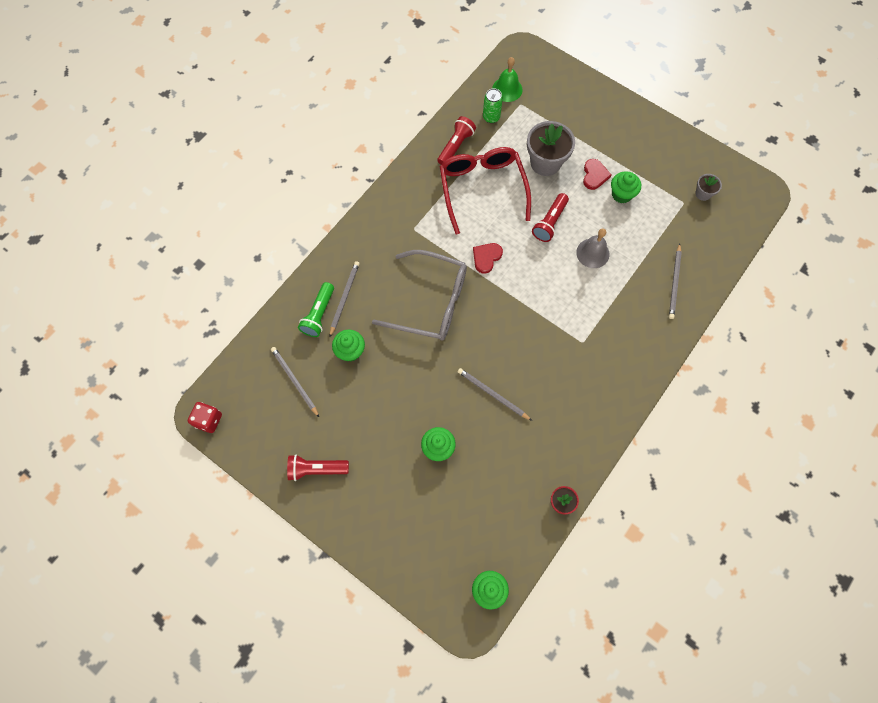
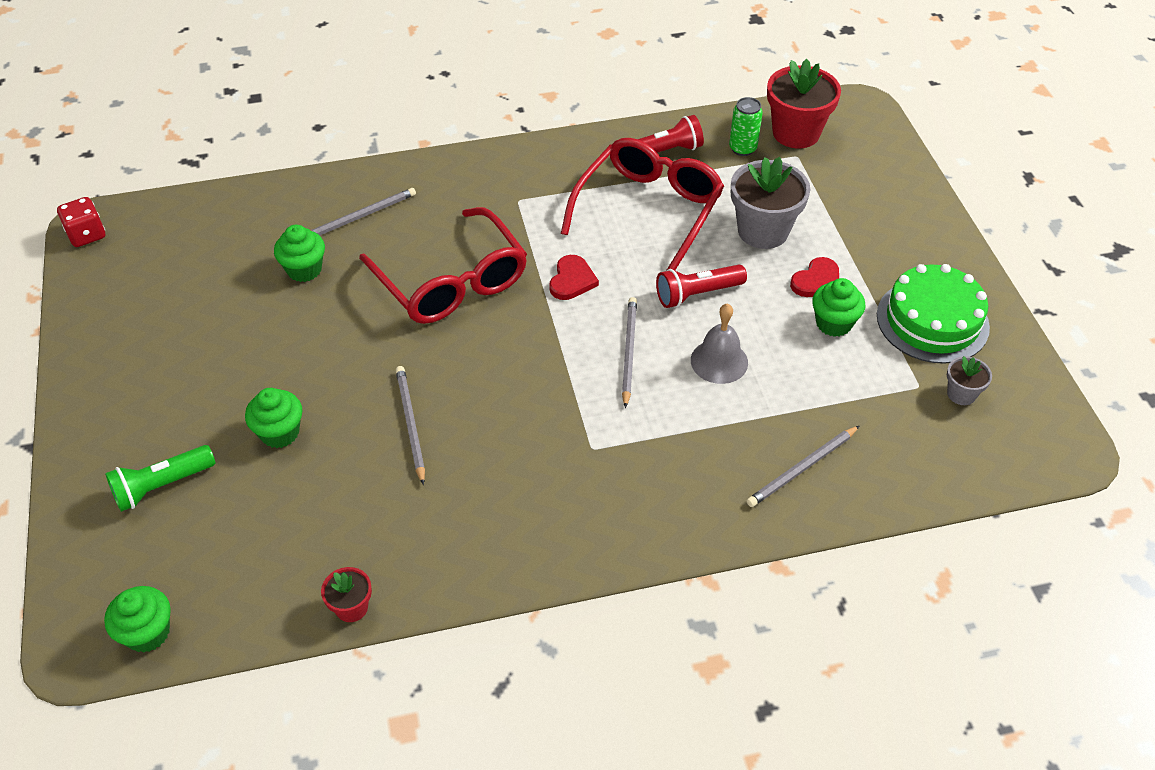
camera: 40 degrees right, 20 degrees down
(294, 381) = (212, 258): grey pencil -> grey pencil (629, 352)
(316, 469) = (127, 355): red flashlight -> none
(319, 314) = (314, 214): green flashlight -> green flashlight (161, 486)
(431, 302) = (452, 282): grey glasses -> red glasses
(486, 257) = (572, 280): red heart -> red heart turned 120 degrees clockwise
(507, 89) = (796, 133): green bell -> red flower pot
(660, 162) = (932, 321): none -> green cake

